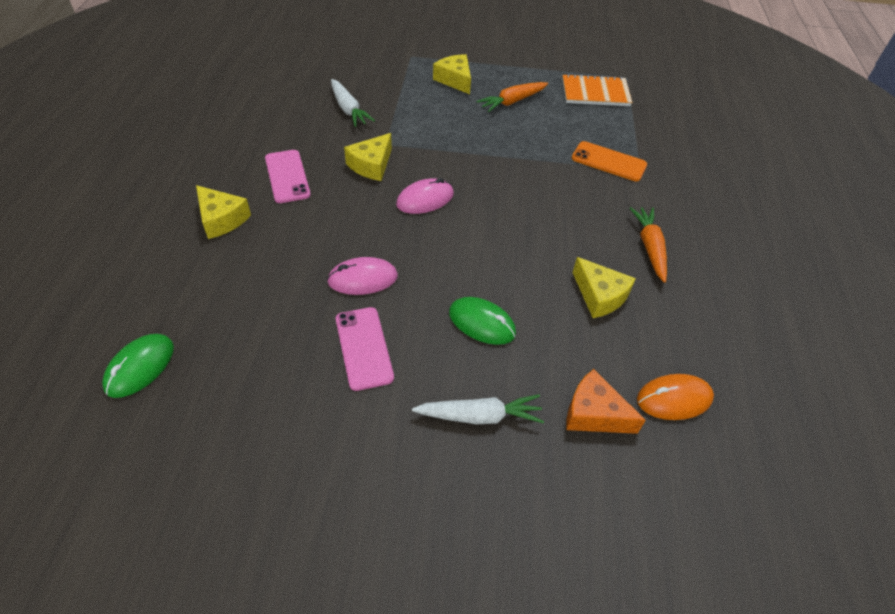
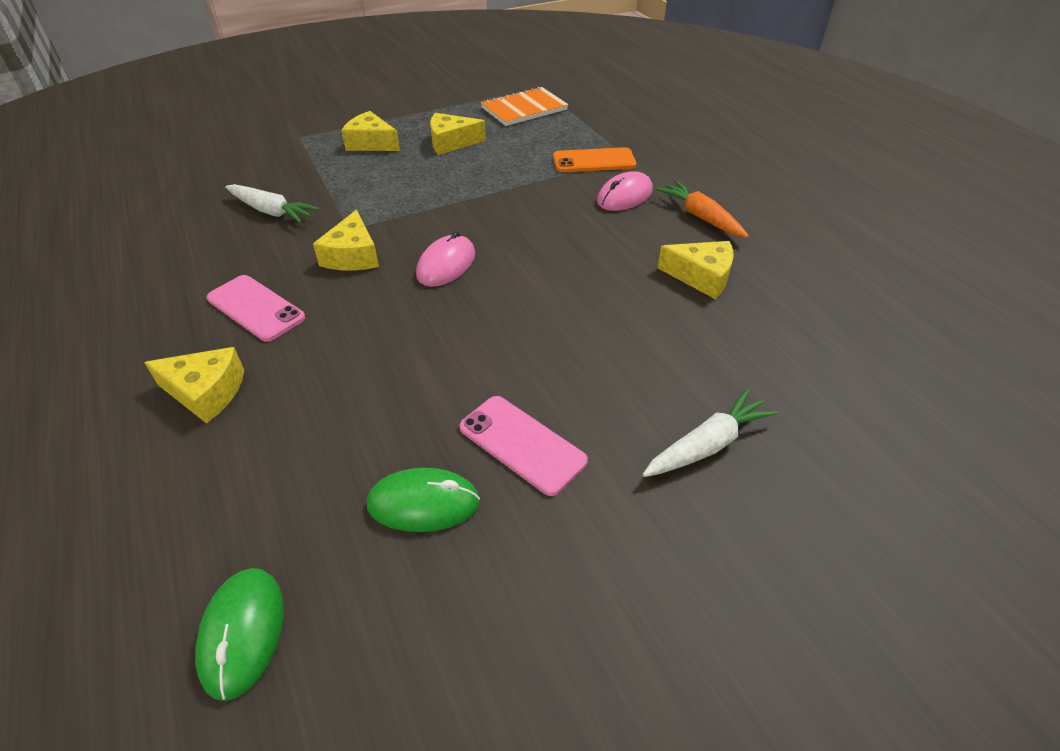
camera: 30 degrees left, 5 degrees down
(362, 279) = (452, 373): pink mouse -> pink mouse (624, 196)
(482, 323) = (620, 354): green mouse -> green mouse (423, 503)
(512, 102) = (451, 142): orange carrot -> yellow cheese
(594, 413) = (802, 382): orange cheese -> none
(674, 399) = (849, 333): orange mouse -> none

